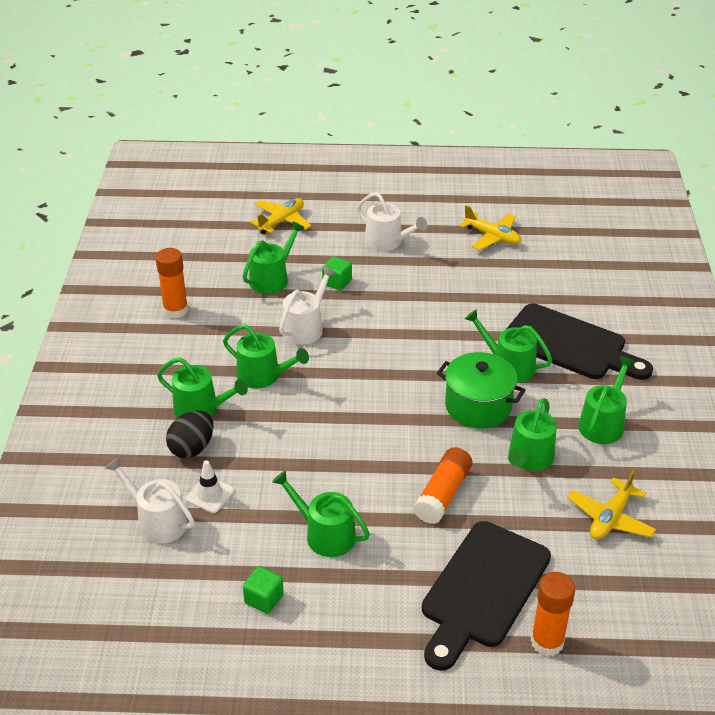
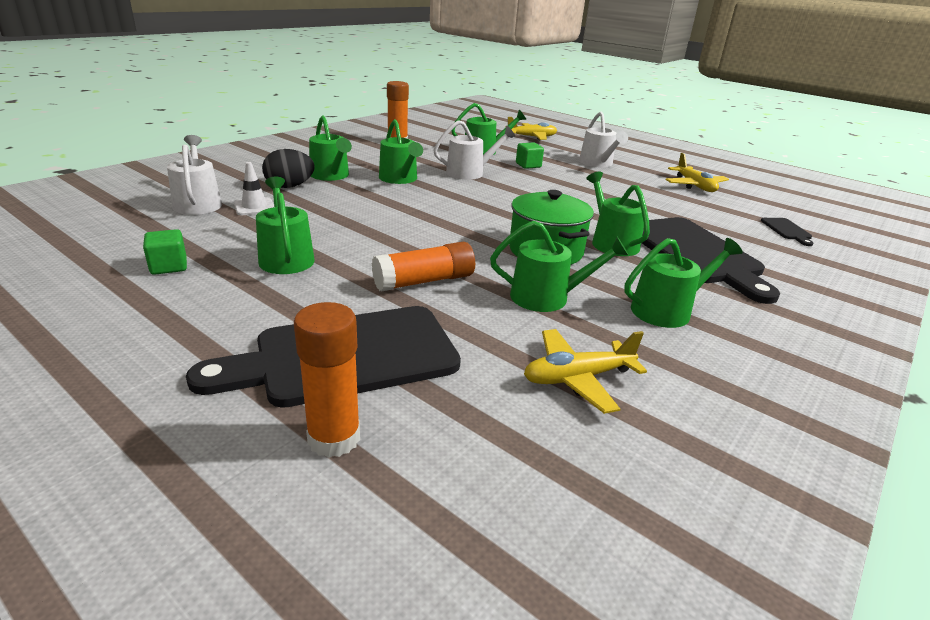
camera: 35 degrees right, 10 degrees down
(529, 458) = (547, 297): green watering can -> green watering can turned 150 degrees counterclockwise
(601, 271) = (787, 230): none -> black cutting board

